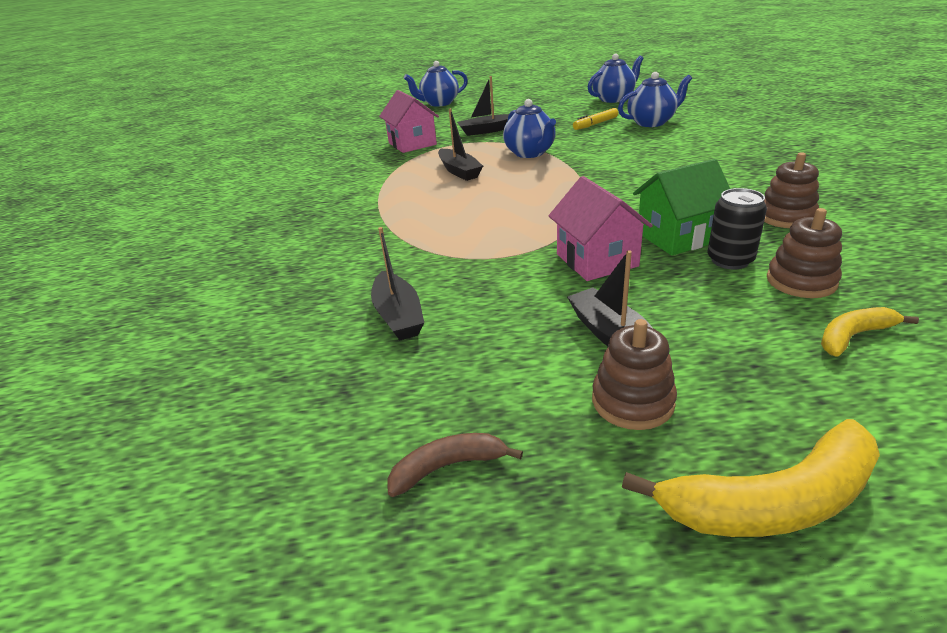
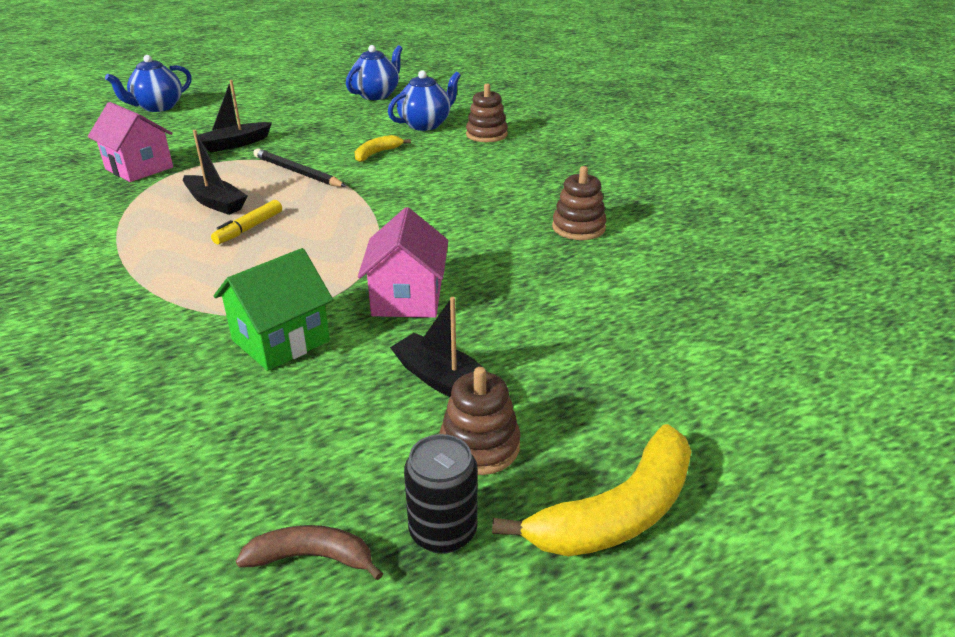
camera: 25 degrees left, 0 degrees up
(398, 316) = (198, 399): black boat -> none
(448, 467) = (312, 557): brown banana -> brown banana turned 45 degrees clockwise
(530, 153) = (297, 172): blue teapot -> black pencil
(595, 124) = (363, 129): yellow marker -> yellow marker (249, 228)
(596, 260) = (407, 298): pink house -> pink house turned 45 degrees clockwise
(677, 237) = (482, 261): green house -> green house (281, 340)
(730, 260) = (537, 281): black can -> black can (443, 531)
(801, 281) = (603, 295): brown stacking toy -> brown stacking toy (486, 135)
(853, 336) = (655, 344): yellow banana -> yellow banana (377, 153)

